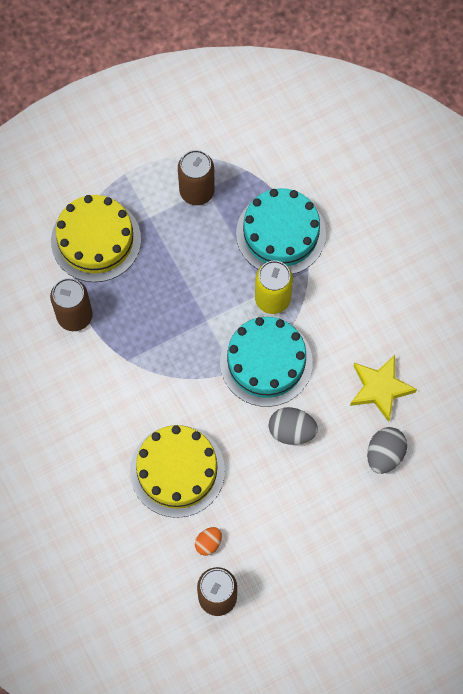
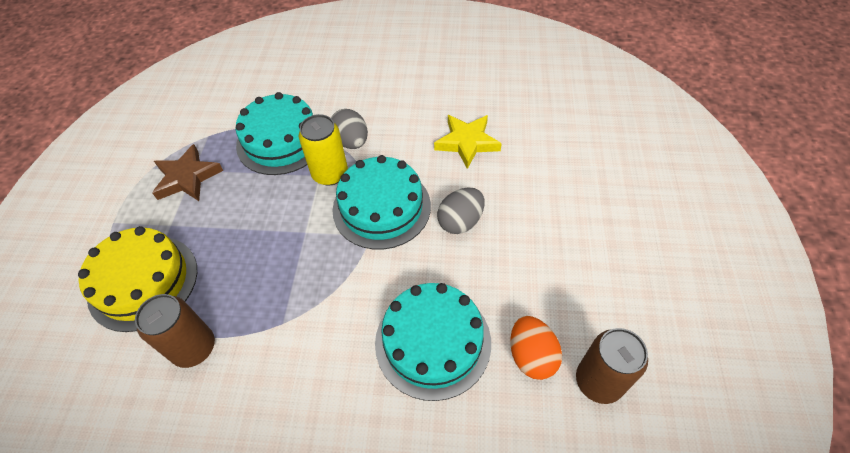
camera: 55 degrees left, 15 degrees down
(177, 471) = (433, 342): yellow cake -> turquoise cake
(197, 191) = (187, 177): brown can -> brown star
(208, 543) = (531, 356): orange egg -> orange egg, size x1.62
(384, 455) = (528, 167): grey egg -> grey egg (351, 142)

